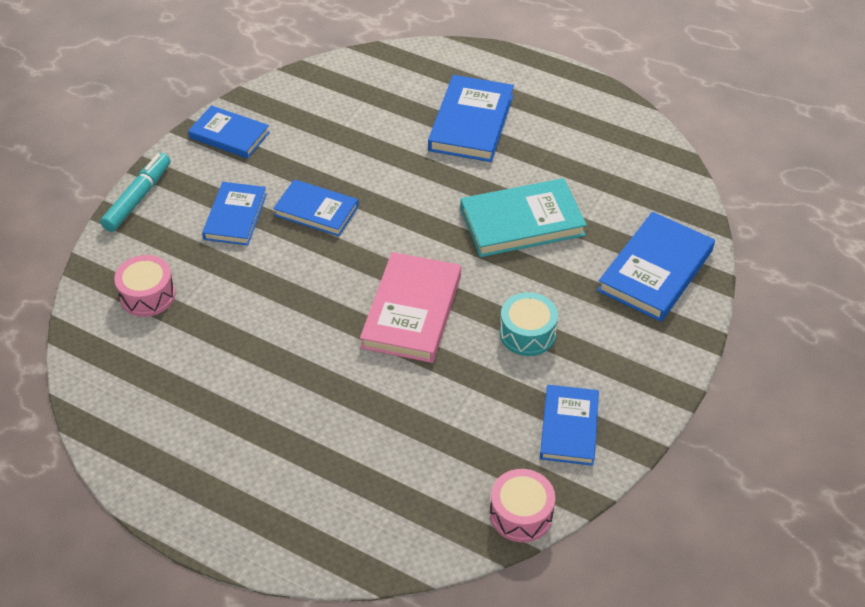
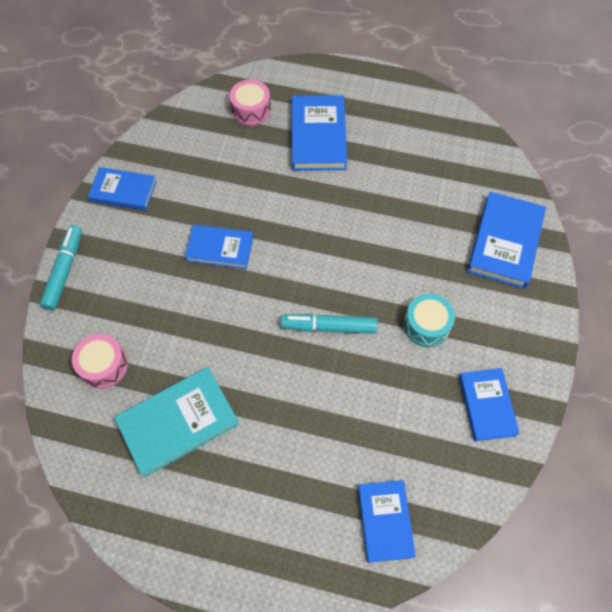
camera: 15 degrees left, 15 degrees up
(235, 216) = (154, 270): blue book -> blue book (385, 521)
(412, 311) = (328, 327): pink book -> turquoise marker
(521, 514) = (476, 497): pink drum -> pink drum (251, 110)
(522, 222) = (388, 221): turquoise book -> turquoise book (178, 422)

